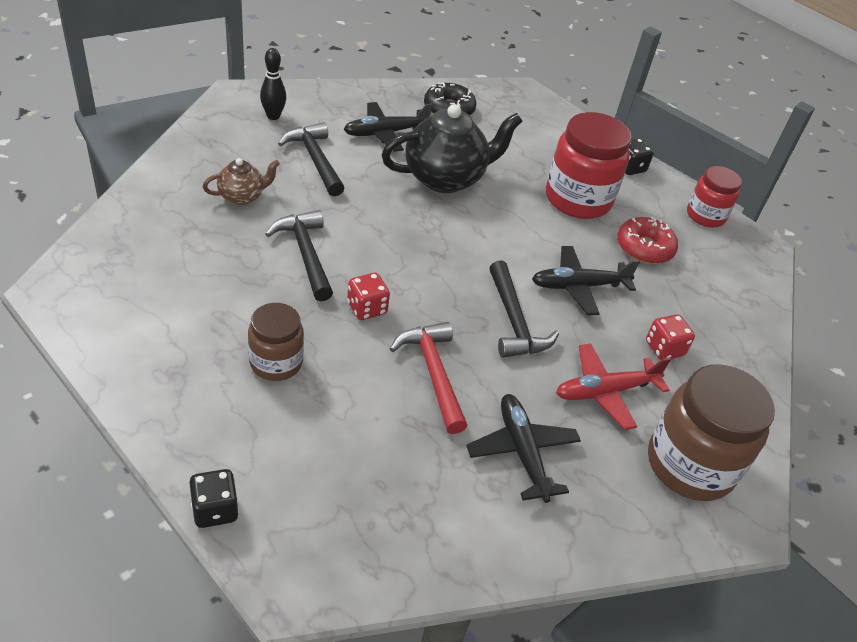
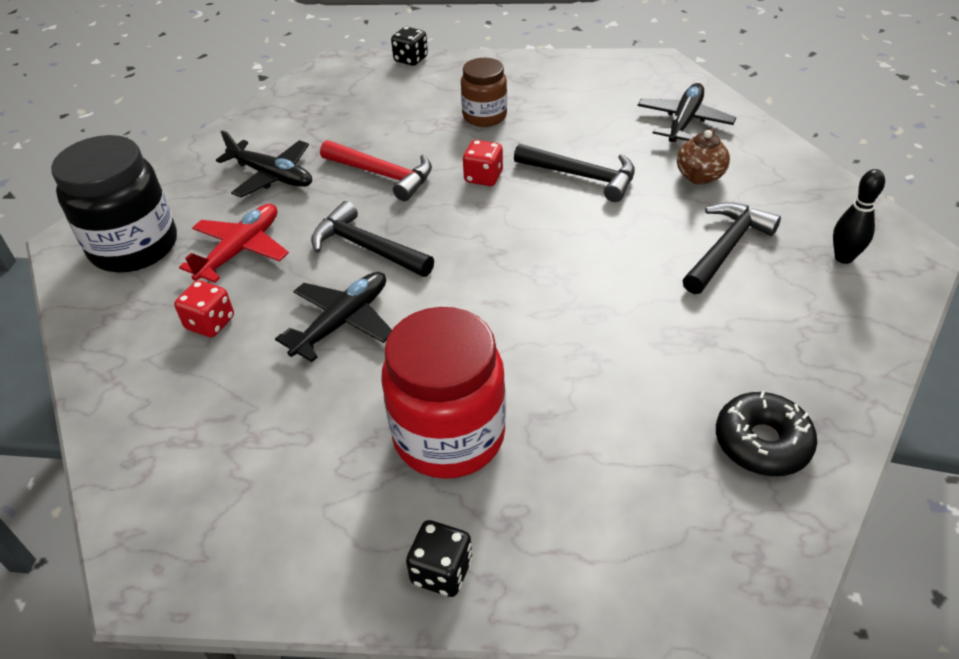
camera: 145 degrees right, 0 degrees up
(315, 160) = (726, 248): black hammer -> black hammer turned 75 degrees counterclockwise
(385, 133) = (742, 335): black plane -> black plane (684, 121)
(445, 178) = (605, 333): black teapot -> none
(644, 248) = (312, 430): red donut -> none
(690, 465) = (134, 247): brown jar -> black jar
(705, 216) = (265, 569): red jar -> none

